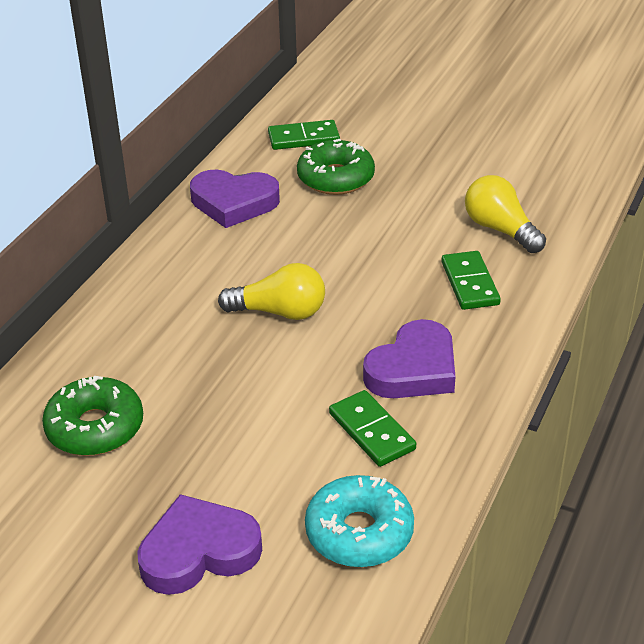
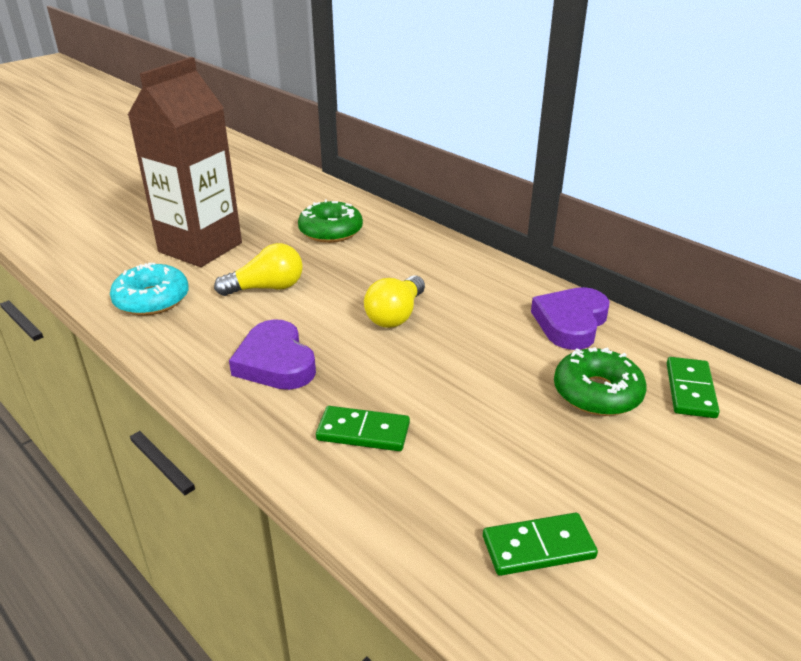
camera: 110 degrees right, 5 degrees down
(198, 552) = (200, 247): purple heart -> brown carton
(371, 431) = (230, 325): green domino -> green domino (538, 547)
(500, 229) = (443, 489): yellow light bulb -> yellow light bulb (267, 288)

